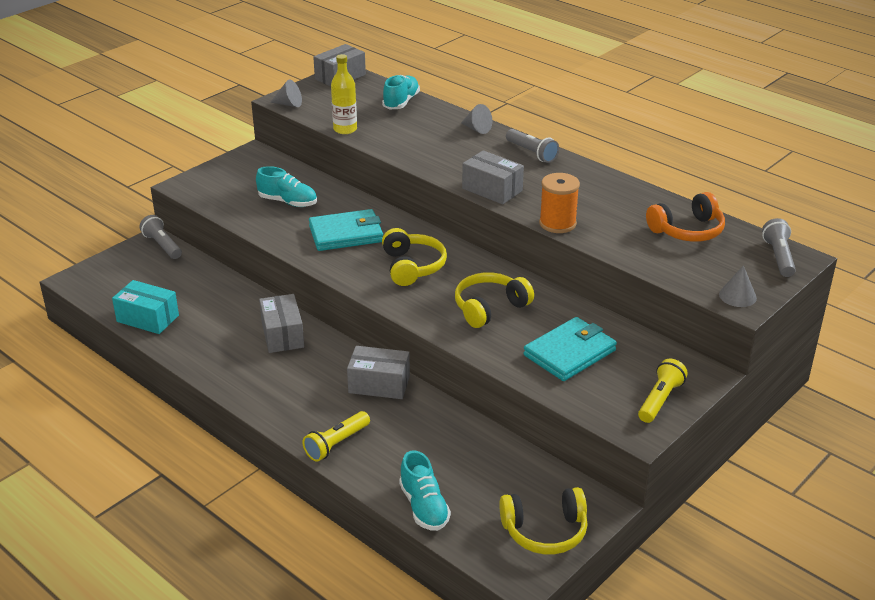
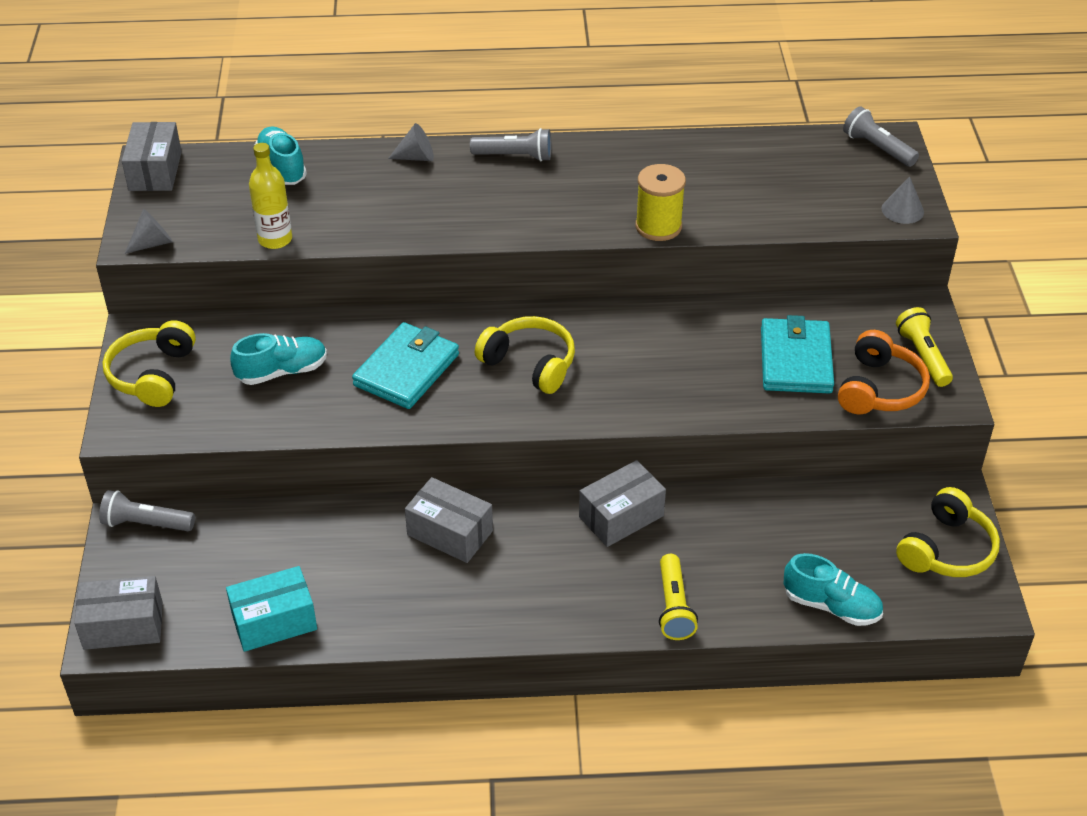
camera: 45 degrees left, 10 degrees up
(489, 308) = (665, 361): yellow headphones -> yellow headphones (152, 375)
(492, 189) = (542, 224): grey box -> grey box (123, 625)
(557, 223) = (658, 226): orange spool -> yellow spool
(687, 230) = (773, 164): orange headphones -> orange headphones (879, 389)

